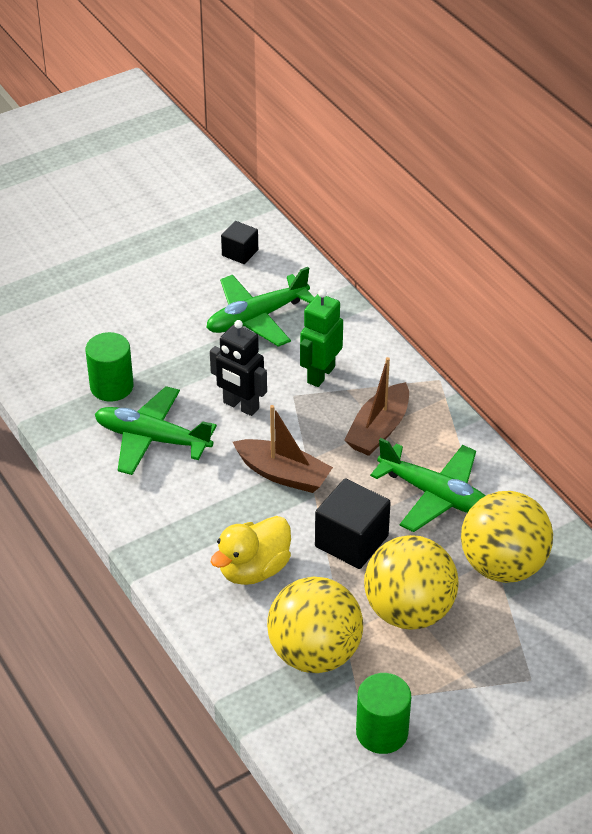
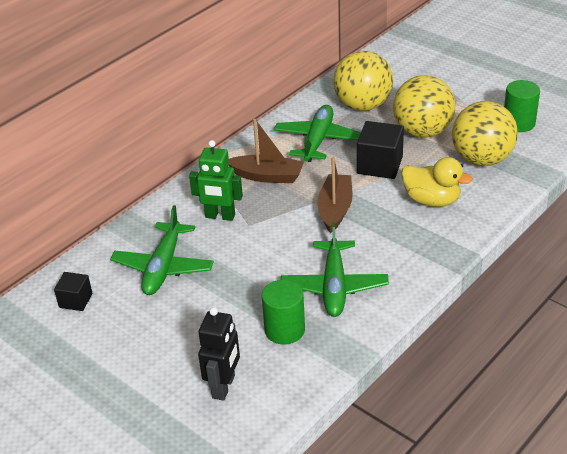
camera: 105 degrees left, 5 degrees down
(240, 406) = (274, 248): black robot -> black robot (224, 387)
(257, 318) = (163, 267): green plane -> green plane turned 60 degrees clockwise

